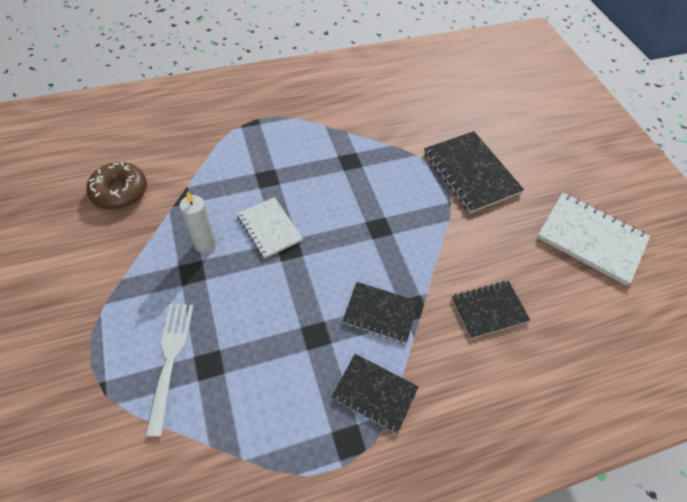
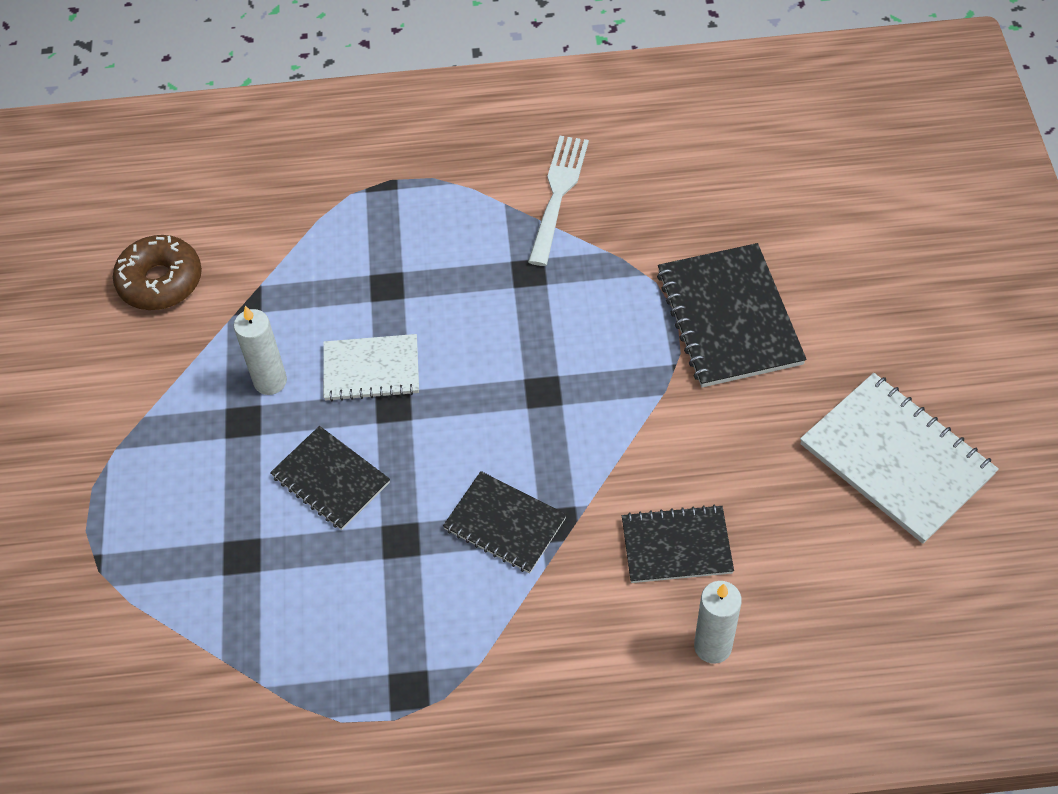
camera: 20 degrees right, 0 degrees up
(170, 360) = (191, 540): white fork -> white fork (558, 194)
(269, 228) = (371, 369): white notebook -> white notebook turned 75 degrees counterclockwise
(374, 393) = (463, 634): black notebook -> black notebook (331, 479)
(533, 371) = (712, 646): none -> white candle

